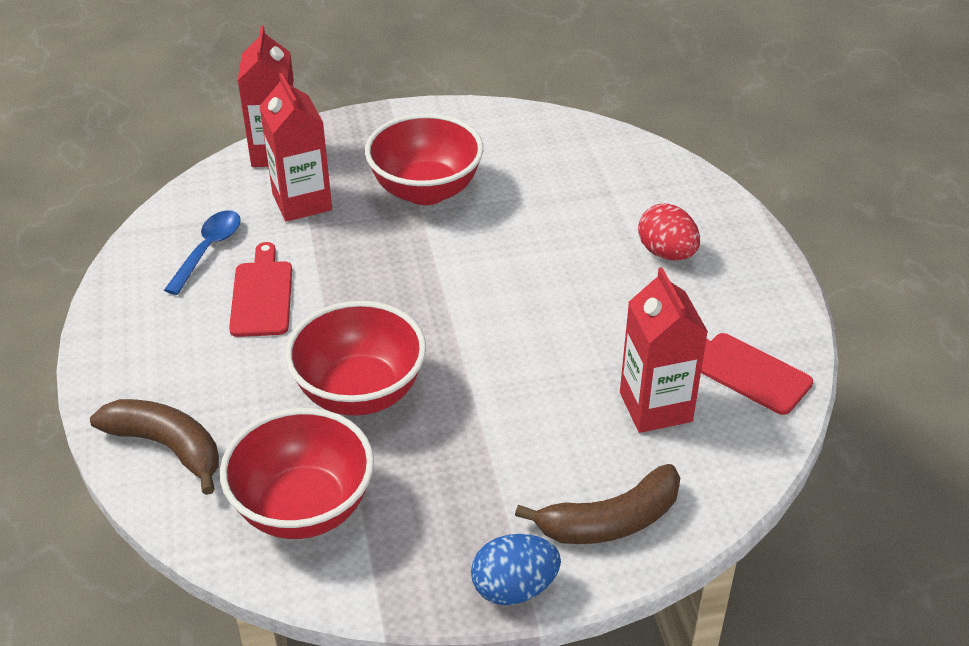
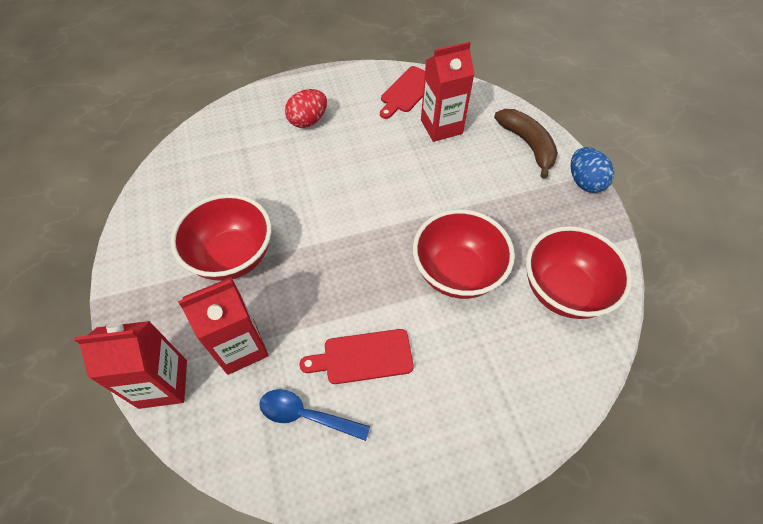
camera: 95 degrees left, 15 degrees up
(167, 447) = (536, 391): brown banana -> none

